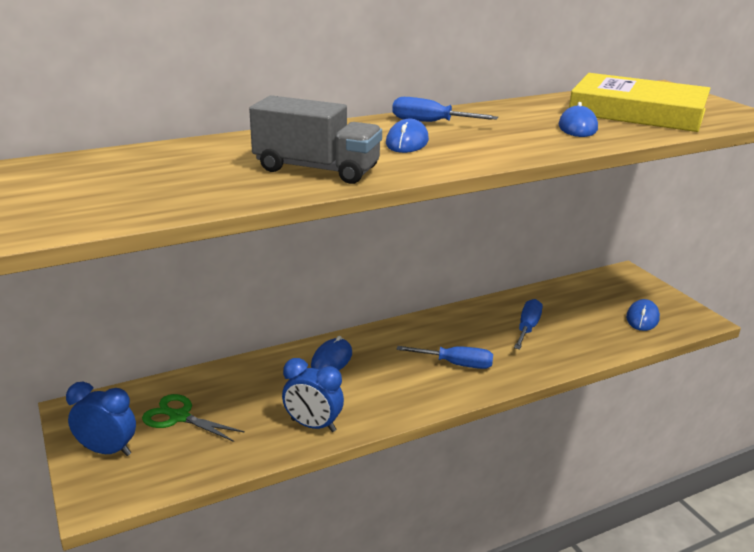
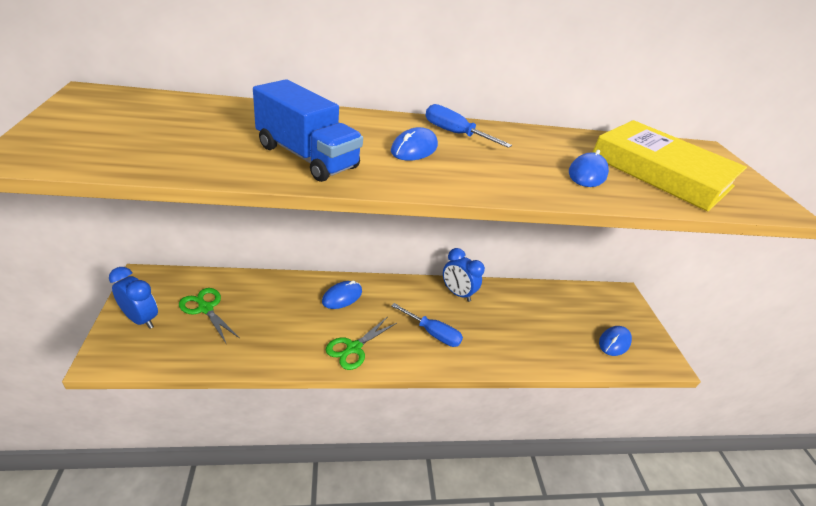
camera: 15 degrees right, 10 degrees up
(313, 425) = (291, 350): blue clock -> blue clock (457, 293)
(317, 169) = (307, 157): grey truck -> blue truck
(380, 403) = (353, 348): none -> green scissors
(527, 328) = (510, 319): blue screwdriver -> none

